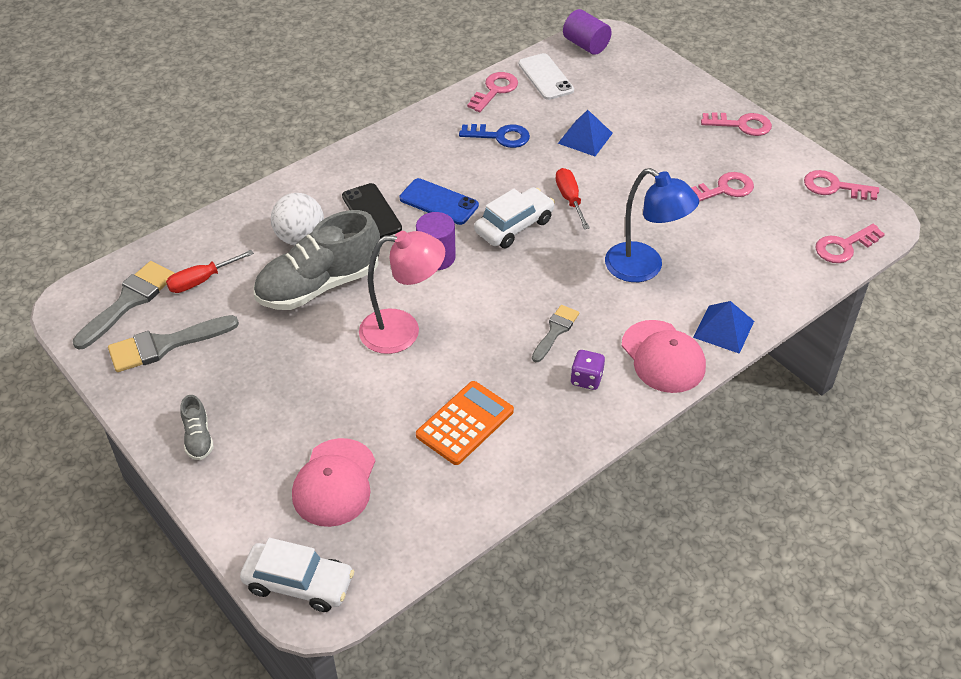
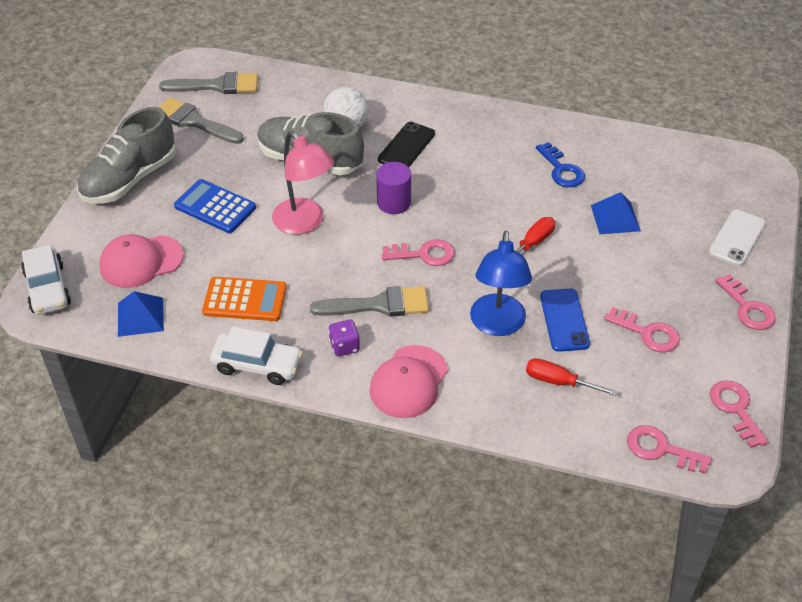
camera: 55 degrees right, 0 degrees up
(198, 438) = (130, 179): grey shoe -> grey shoe, size x2.27
(201, 280) = (264, 105): red screwdriver -> red screwdriver (559, 382)
(313, 387) = (215, 207): none -> blue calculator
(439, 202) = (453, 174): blue phone -> blue phone (564, 320)
(495, 90) = (612, 140): pink key -> pink key (424, 254)
(514, 226) = (469, 227): white car -> white car (257, 365)
(546, 77) = (663, 159): white phone -> white phone (737, 238)
(555, 331) = (379, 305): grey brush -> grey brush, size x1.63
(586, 45) = (734, 162): purple cylinder -> none
(723, 329) = (475, 407): blue pyramid -> blue pyramid (140, 316)

